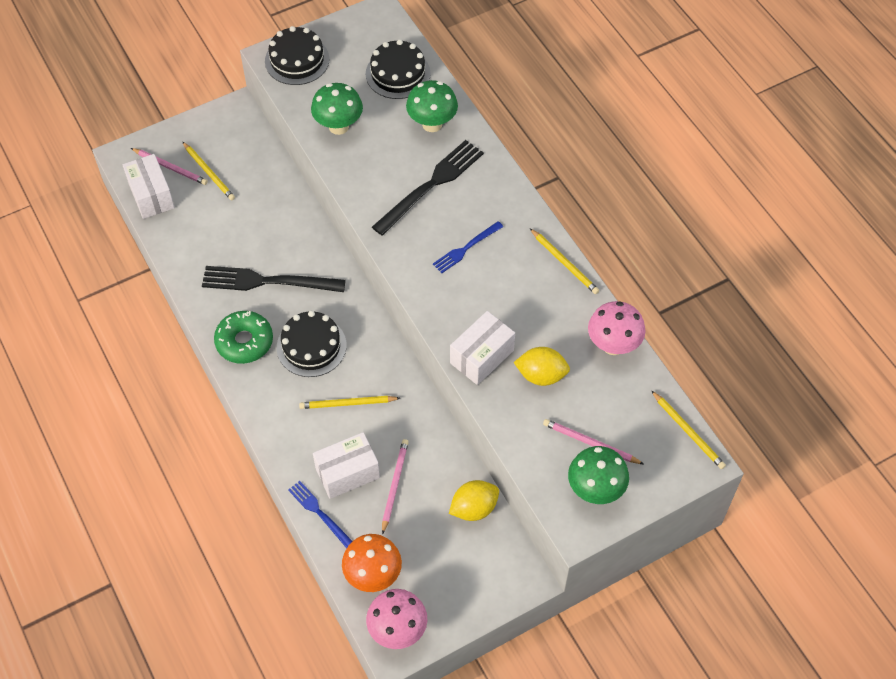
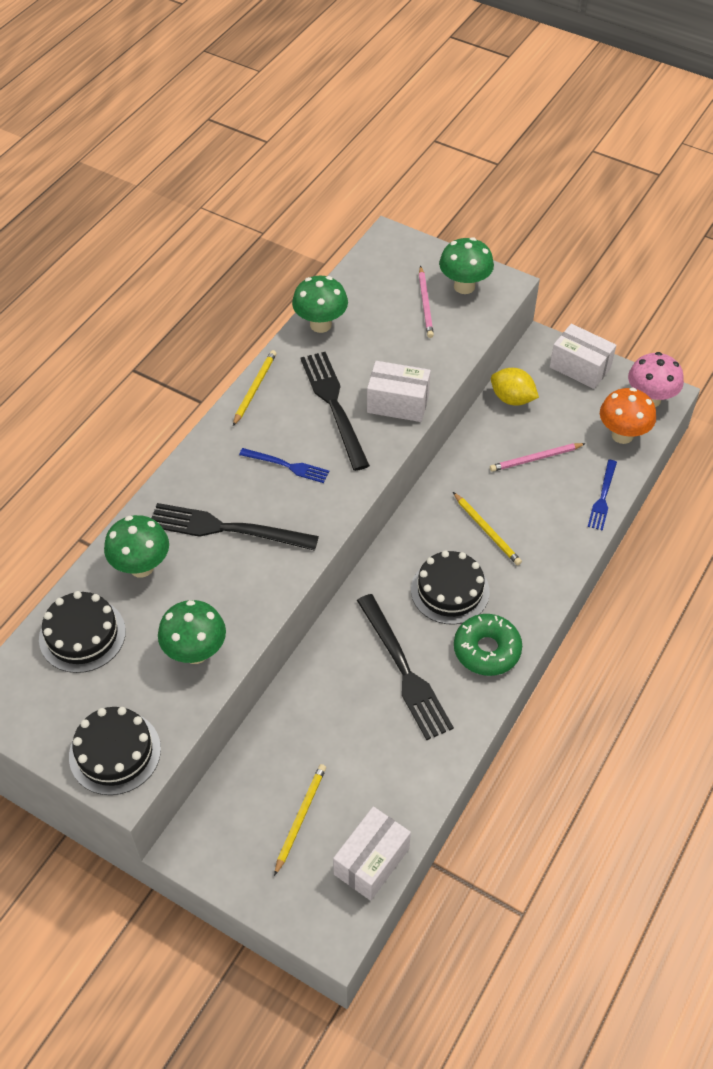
camera: 120 degrees left, 5 degrees down
(170, 167) = (318, 867): pink pencil -> none
(347, 473) = (551, 496): white box -> white box (580, 367)
(509, 309) = (334, 405): none -> black fork
(541, 375) = (386, 357): yellow lemon -> none
(613, 345) = (320, 324): pink mushroom -> green mushroom
(688, 431) = (369, 254): yellow pencil -> none

